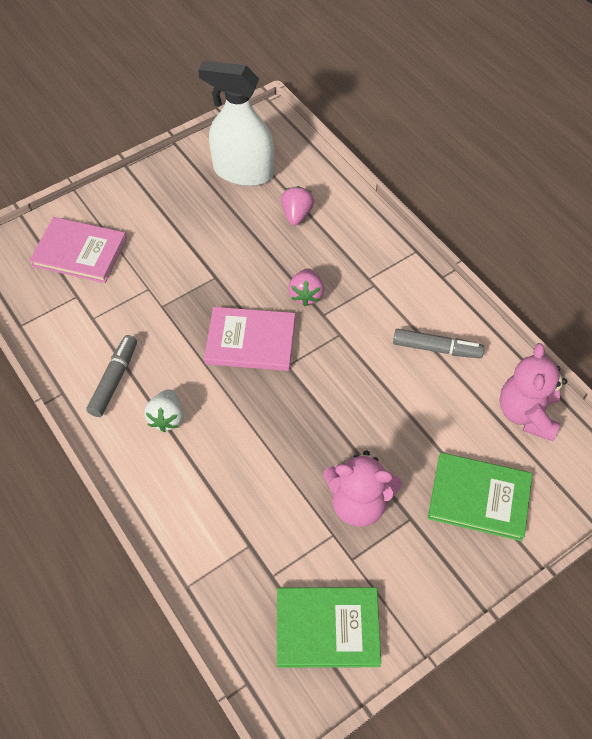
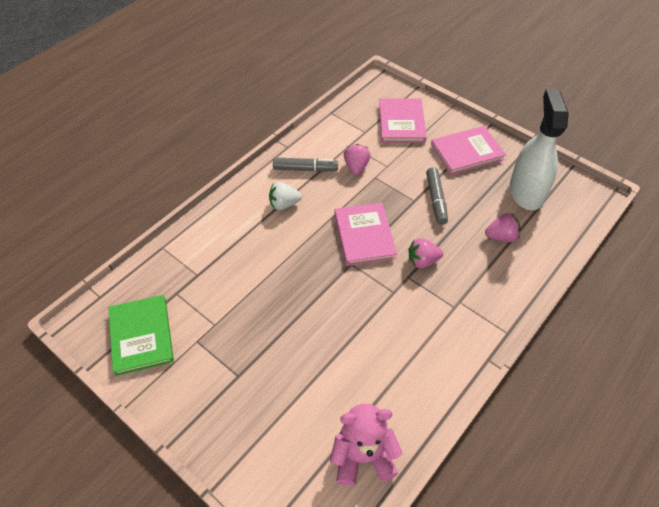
camera: 75 degrees right, 5 degrees down
(136, 321) = (356, 167): none -> pink strawberry
(161, 203) = (467, 152): none -> pink book
(358, 503) = (243, 336): pink teddy bear -> none
(436, 348) = (406, 368): grey marker -> grey marker (436, 199)
(479, 497) = (267, 426): green book -> none

